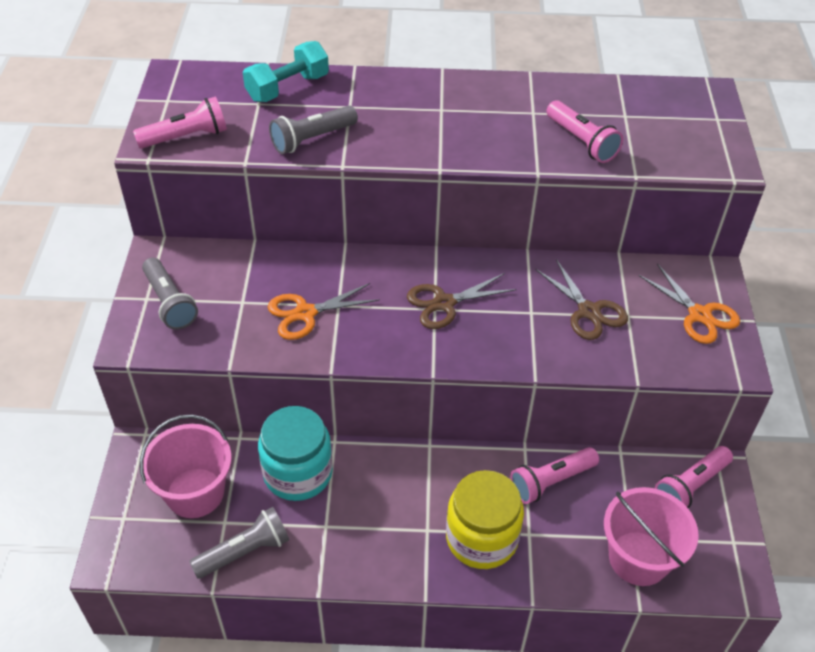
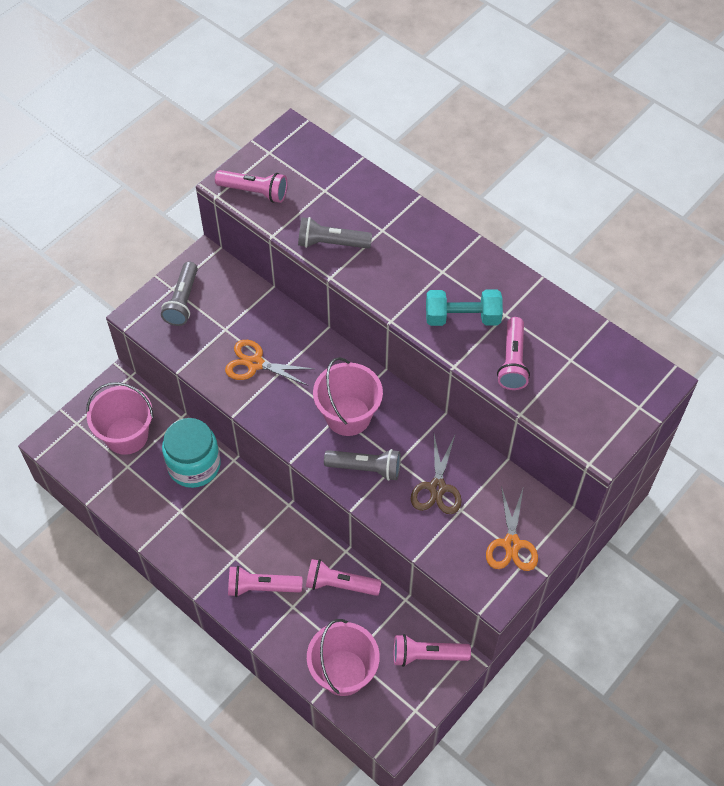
camera: 40 degrees right, 10 degrees up
(244, 552) = (122, 493): grey flashlight -> grey flashlight (365, 468)
(287, 88) = (356, 188): turquoise dumbbell -> turquoise dumbbell (462, 317)
(444, 303) = (348, 416): brown scissors -> pink bucket
(481, 538) = (262, 587): yellow jar -> pink flashlight

